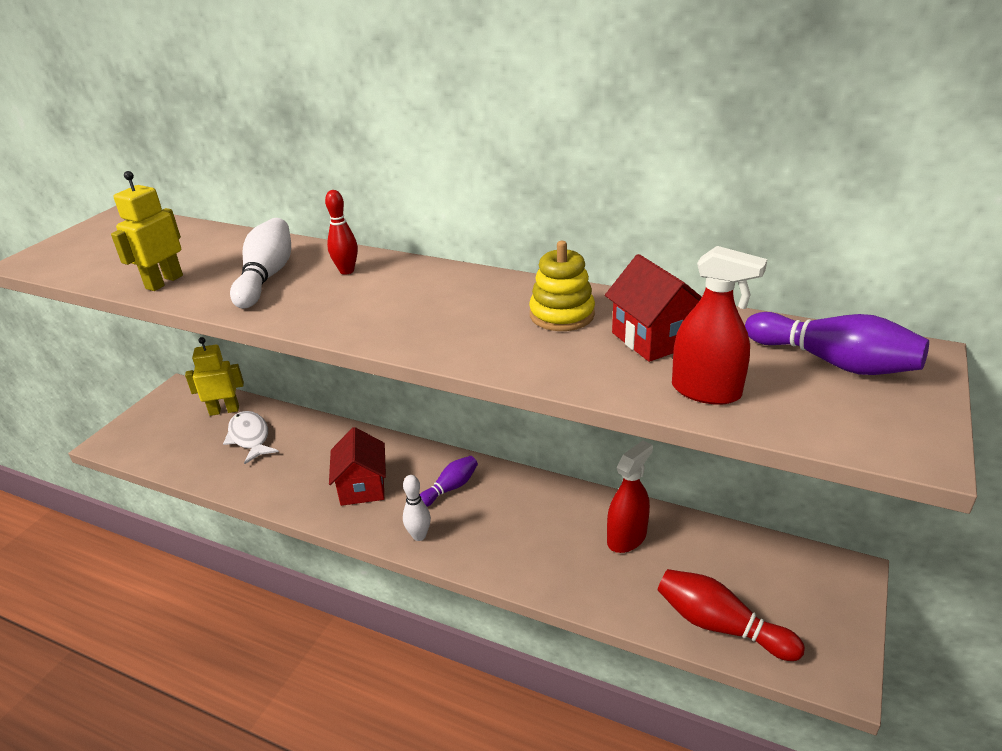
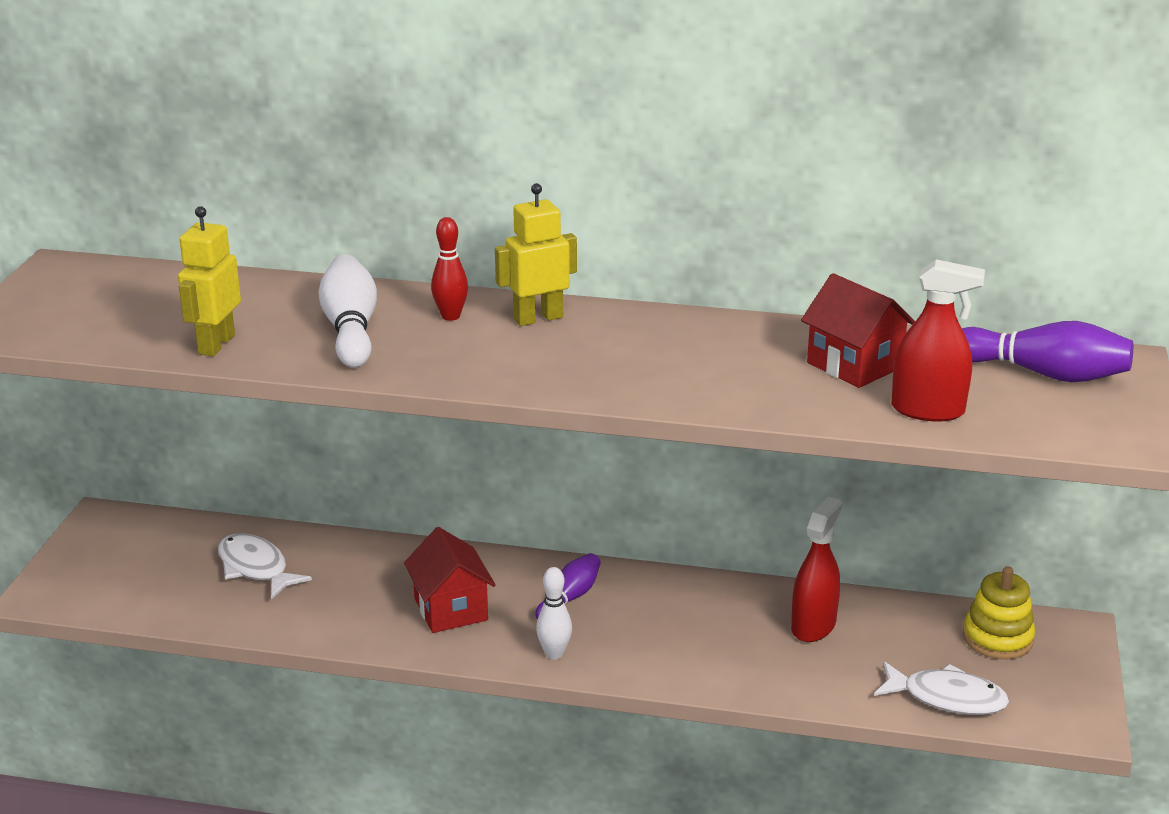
camera: 15 degrees left, 5 degrees down
(224, 410) = (194, 538): yellow robot -> yellow robot (538, 318)
(562, 315) = (742, 348): yellow stacking toy -> yellow stacking toy (997, 638)
(720, 626) = (947, 698): red bowling pin -> white fish

